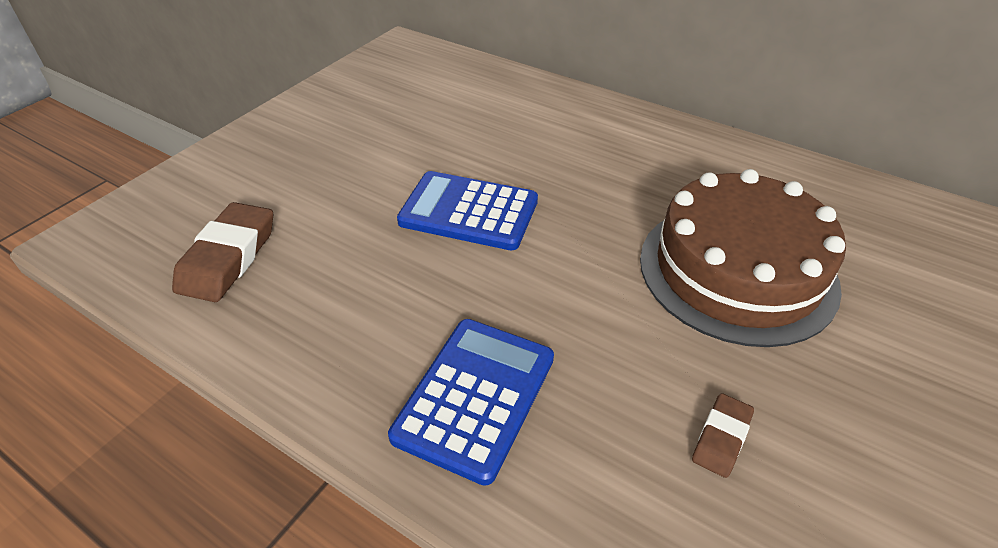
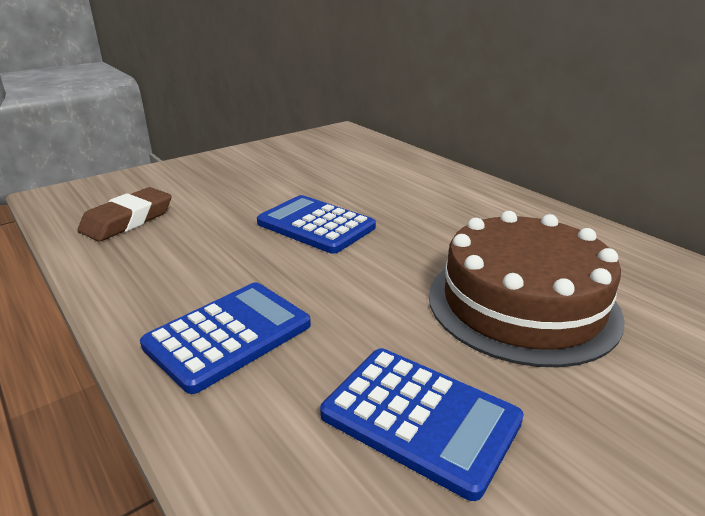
camera: 20 degrees right, 15 degrees down
(721, 438) = (420, 418): brown eraser -> blue calculator

